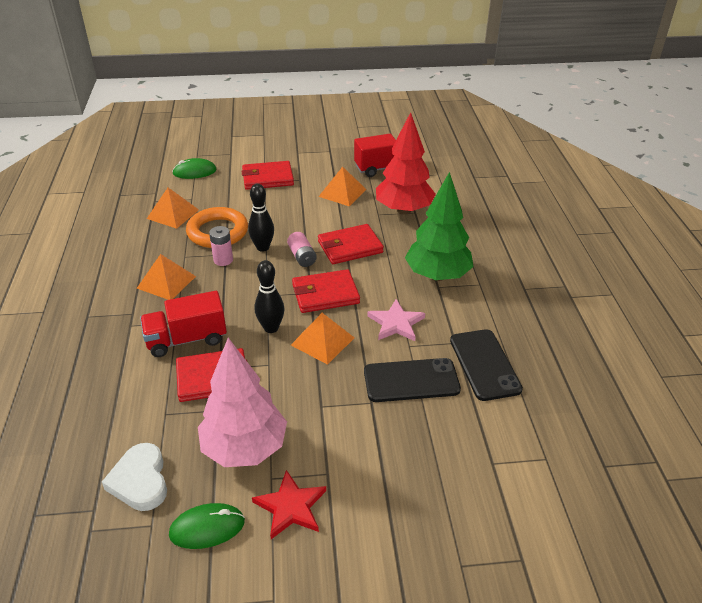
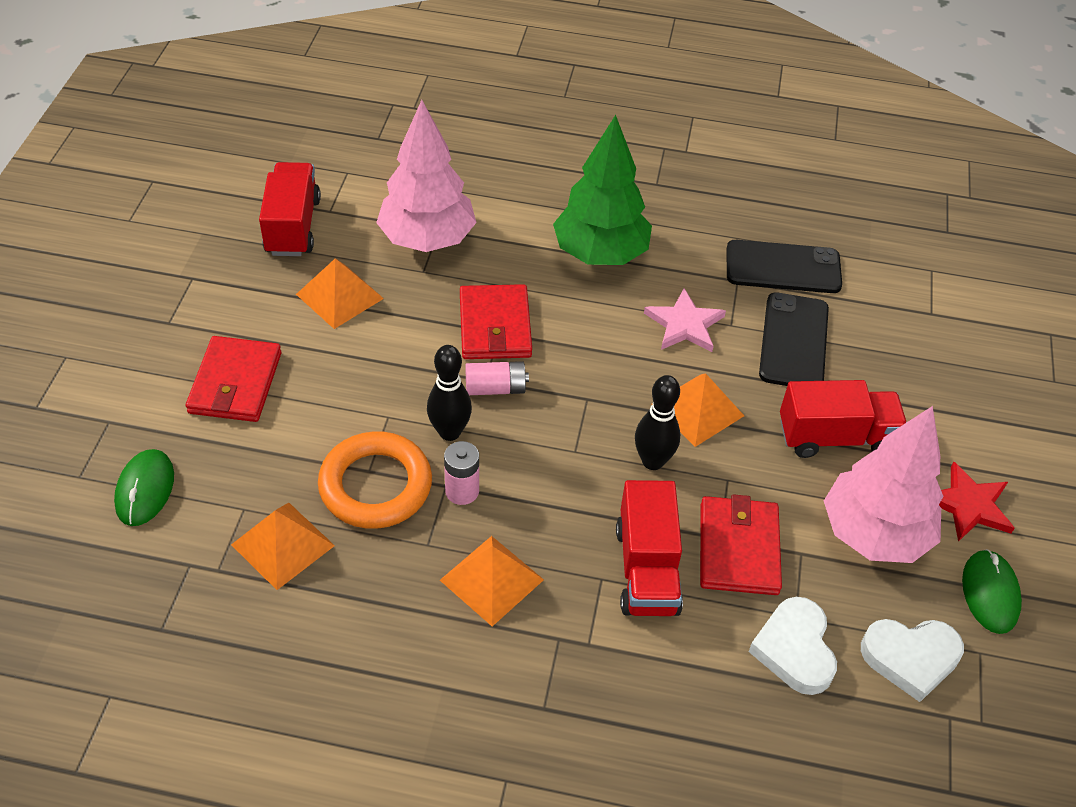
camera: 75 degrees left, 10 degrees up
(139, 416) = (794, 649): none -> white heart
(325, 294) = (597, 382): red wallet -> none
(328, 415) = (835, 437): none -> red truck
(404, 210) = (427, 240): red tree -> pink tree

